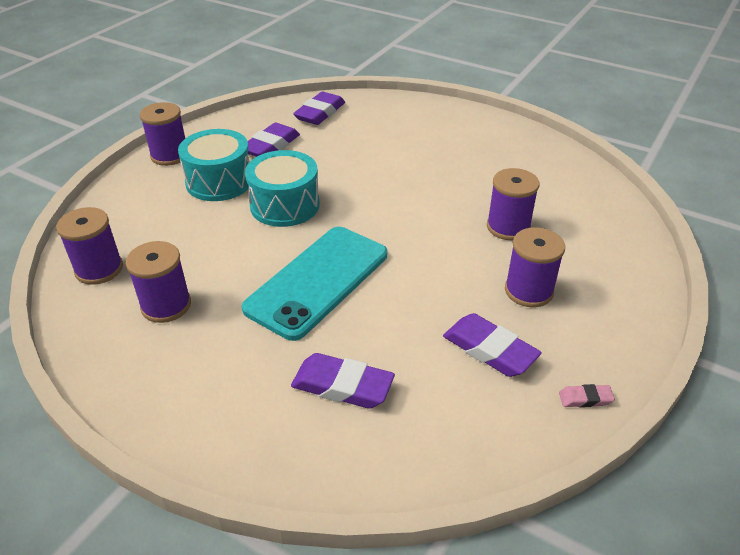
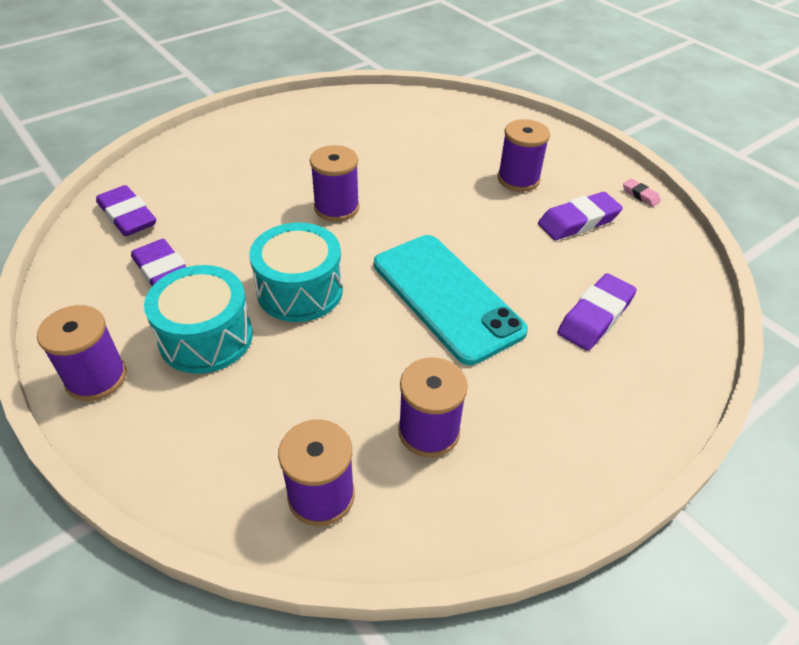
camera: 70 degrees left, 5 degrees up
(508, 227) = (431, 161): purple spool -> purple spool (336, 208)
(585, 399) = (640, 195): pink eraser -> pink eraser turned 60 degrees counterclockwise

